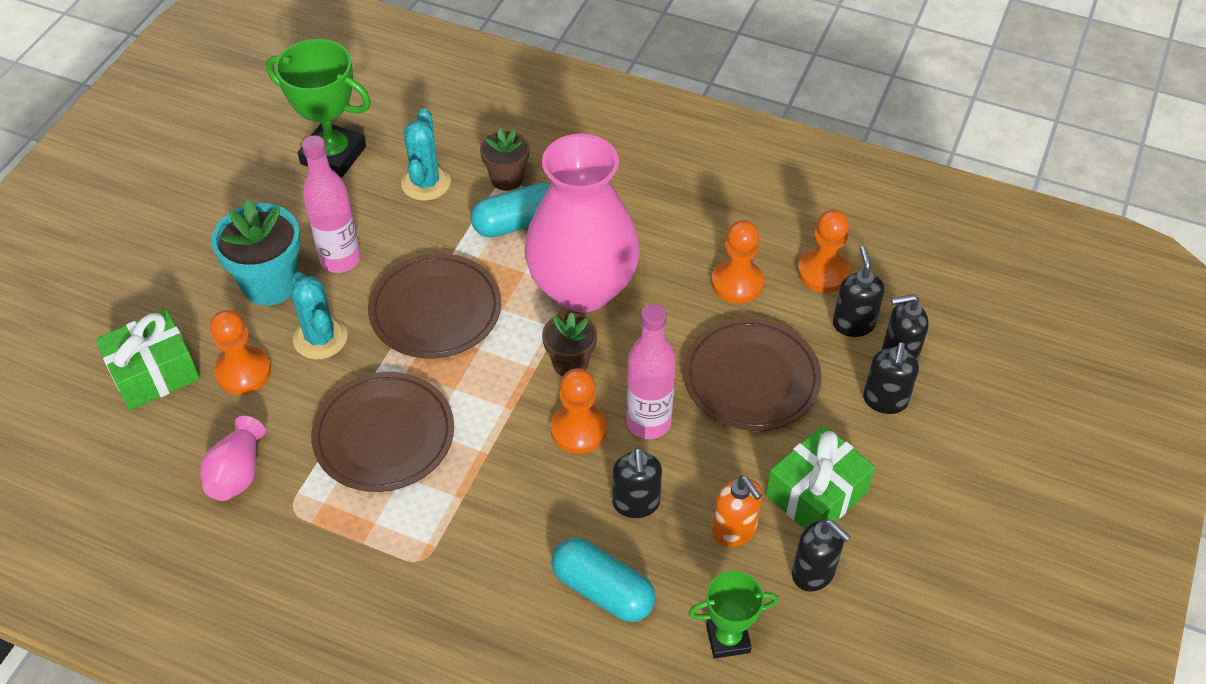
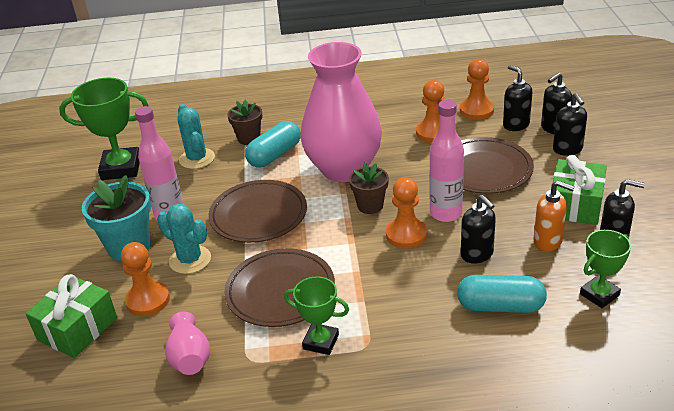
camera: 25 degrees left, 15 degrees down
(378, 528) = (321, 342): none -> green trophy

